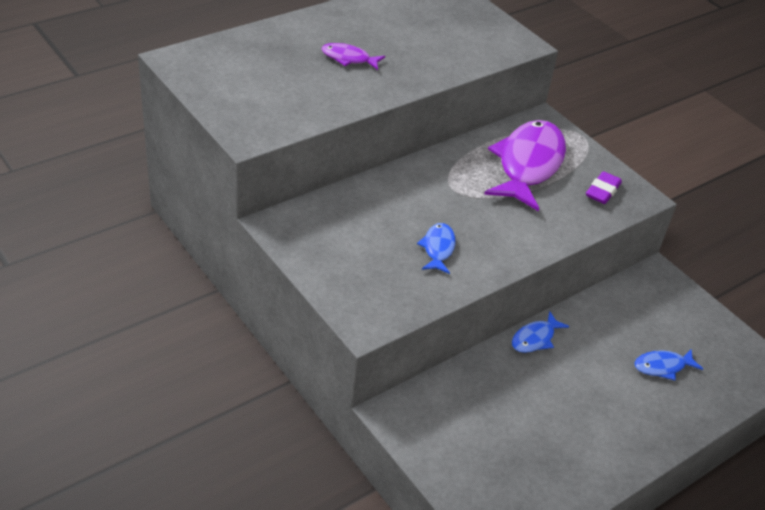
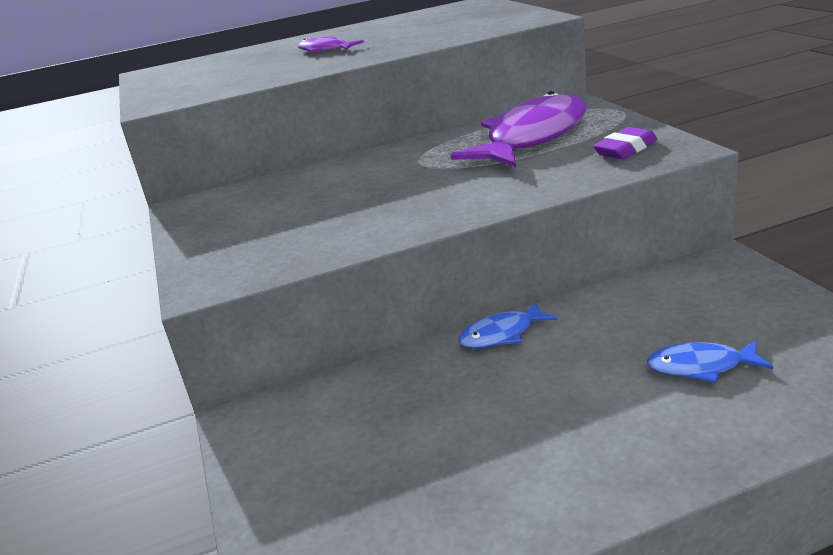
camera: 25 degrees right, 15 degrees down
(438, 248) = (360, 212): blue fish -> none

